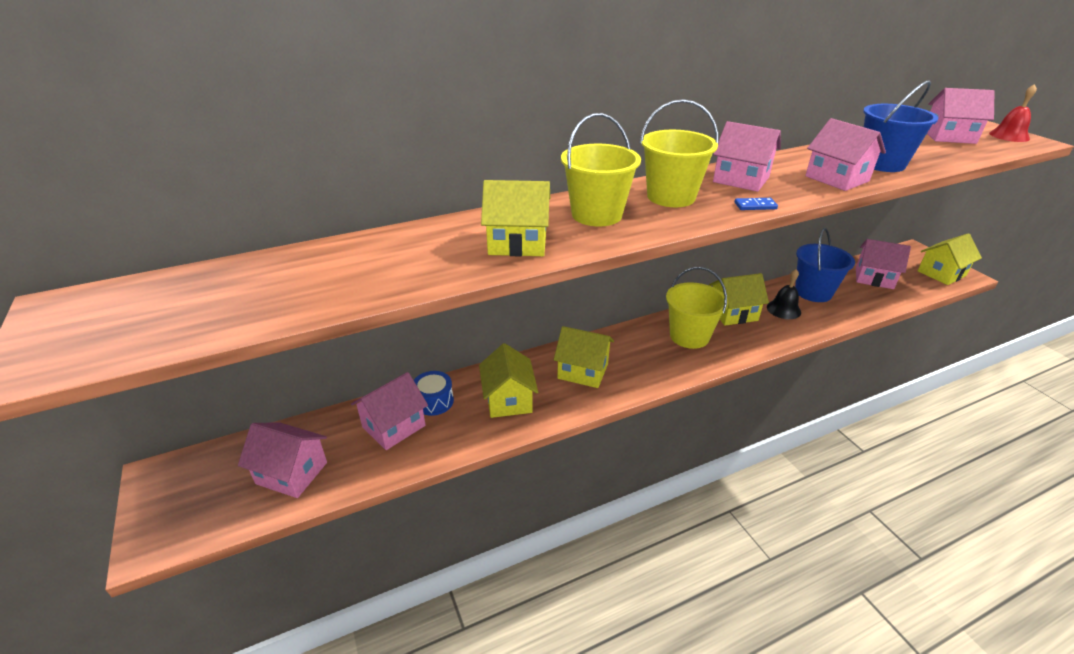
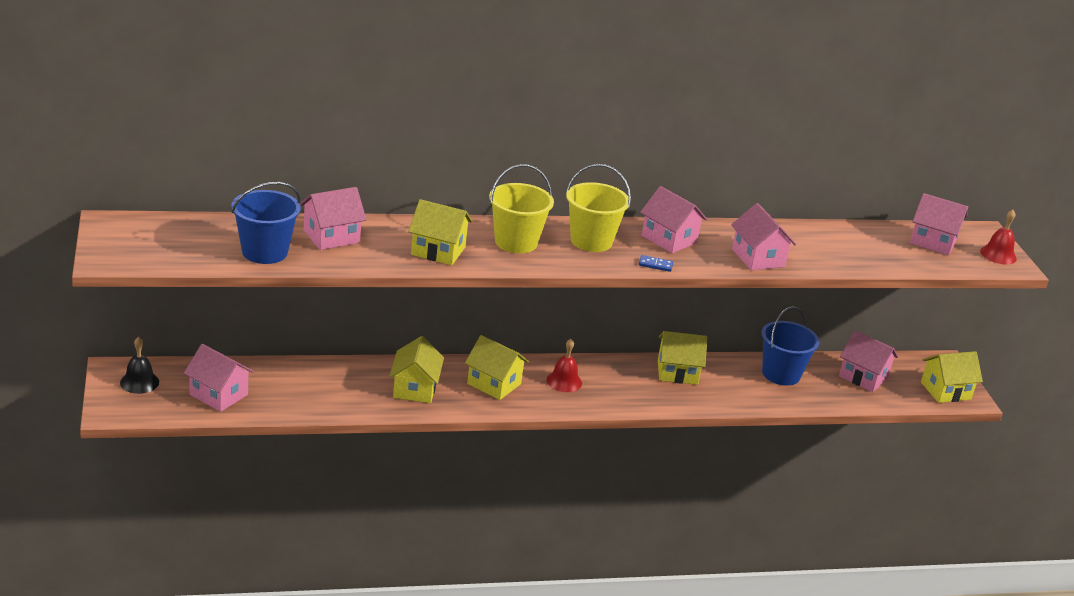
camera: 10 degrees right, 5 degrees down
(394, 426) = (308, 383): pink house -> pink house (331, 236)
(434, 401) = (349, 374): blue drum -> none
(645, 350) = (564, 381): none -> red bell
(689, 336) = (616, 381): yellow bucket -> none
(783, 309) = (733, 381): black bell -> black bell (139, 382)
(881, 164) = (820, 253): blue bucket -> blue bucket (264, 252)

